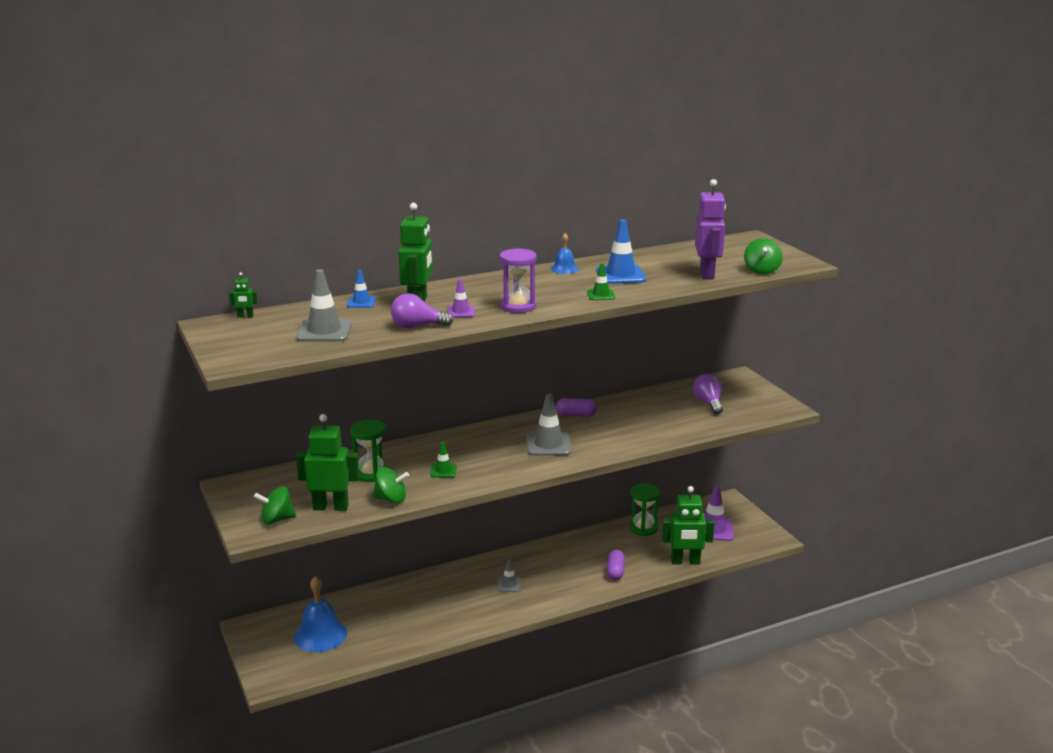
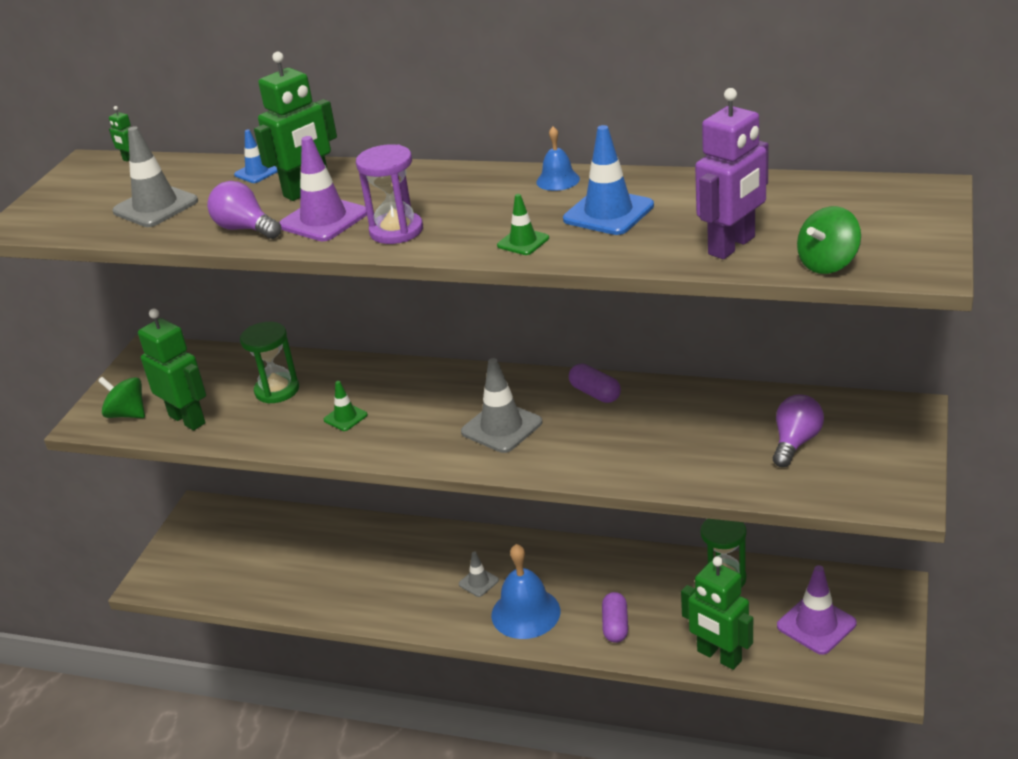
camera: 45 degrees right, 10 degrees up
(320, 635) = (242, 551): blue bell -> blue bell (525, 613)
(391, 499) = (249, 434): green spinning top -> none
(460, 312) = (324, 219): purple traffic cone -> purple traffic cone, size x1.80
(615, 571) = (615, 625): purple capsule -> purple capsule turned 45 degrees counterclockwise

